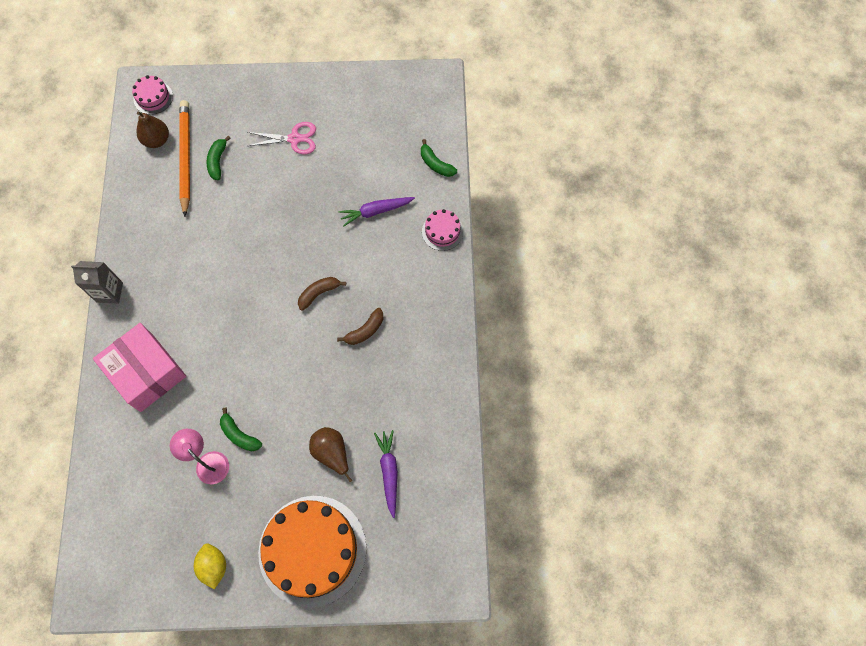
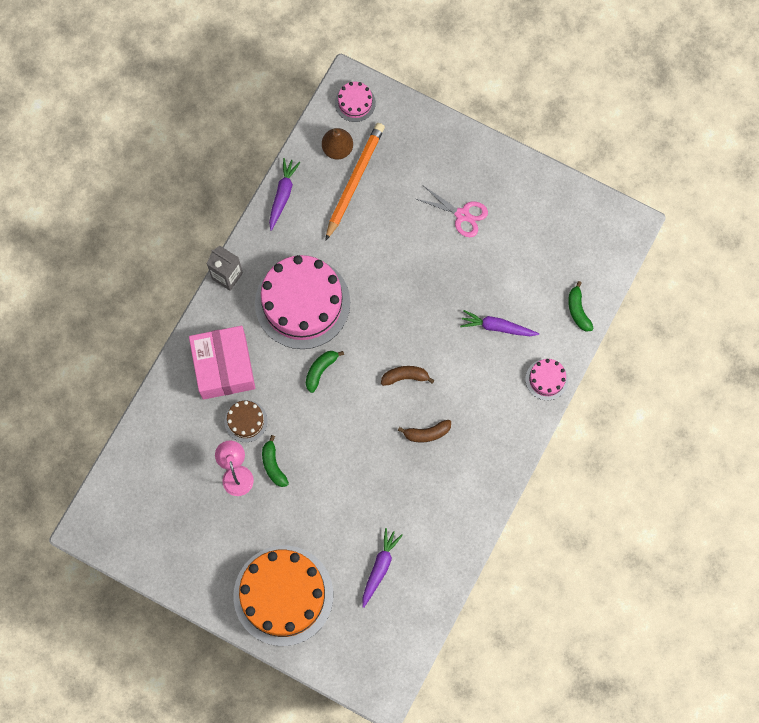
camera: 30 degrees right, 5 degrees up
(126, 200) = (283, 195): none -> purple carrot
(192, 279) = (302, 303): none -> pink cake
(192, 409) = (246, 421): none -> brown cake
(213, 566) = (199, 562): yellow lemon -> none
(218, 161) = (381, 200): green banana -> green banana (320, 370)
(332, 453) = (341, 524): brown pear -> none

